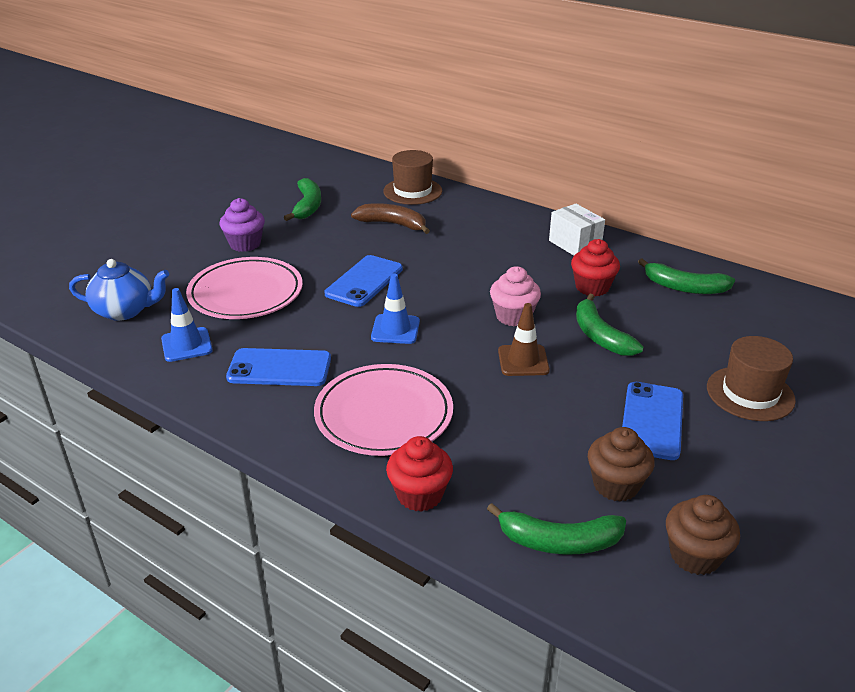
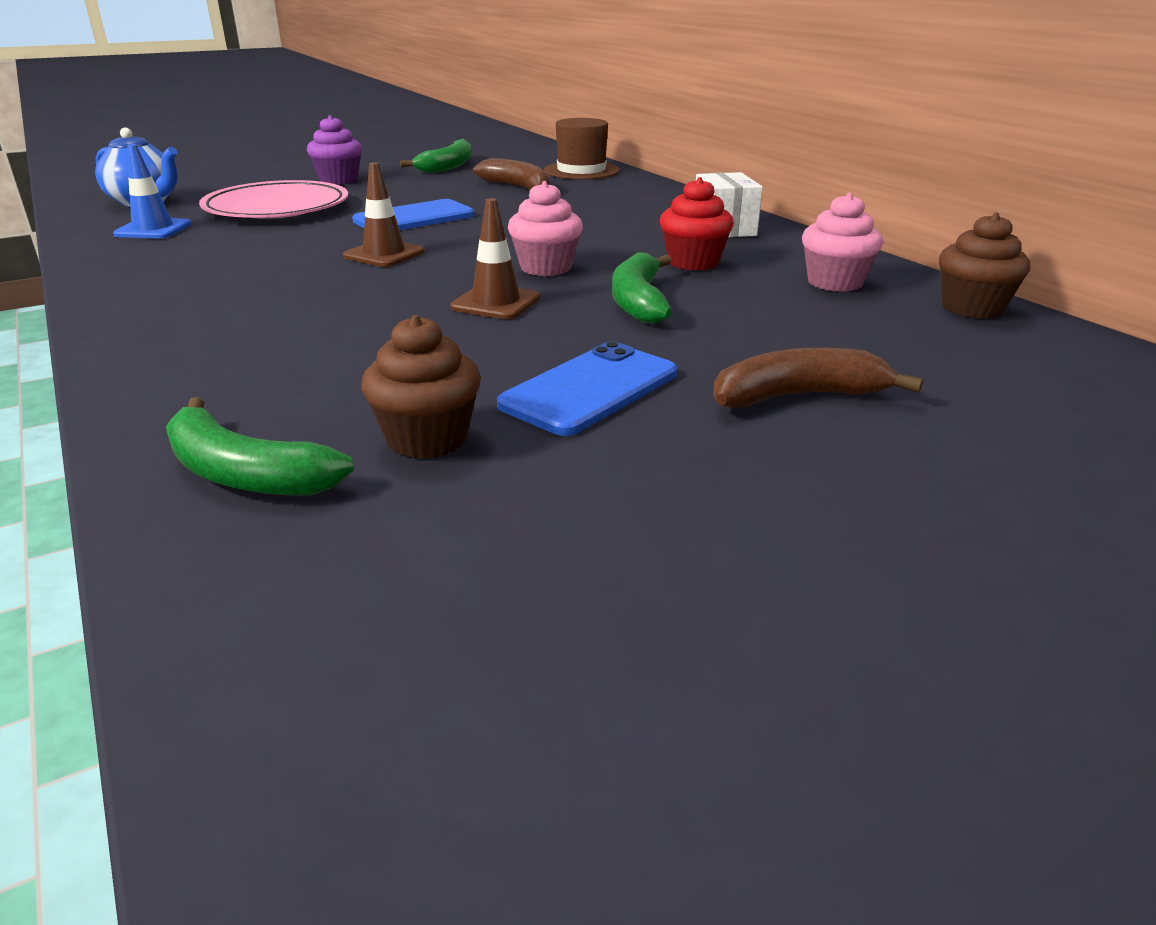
camera: 25 degrees right, 5 degrees down
(279, 368) = (207, 259): blue phone -> none
(384, 414) = (248, 311): pink plate -> none
(395, 329) = (384, 254): blue traffic cone -> brown traffic cone
(419, 495) = (158, 383): red cupcake -> none
(684, 287) = (834, 282): green banana -> pink cupcake
(695, 555) = (421, 551): brown cupcake -> brown cupcake (972, 308)
(750, 393) = (798, 396): brown hat -> brown banana

